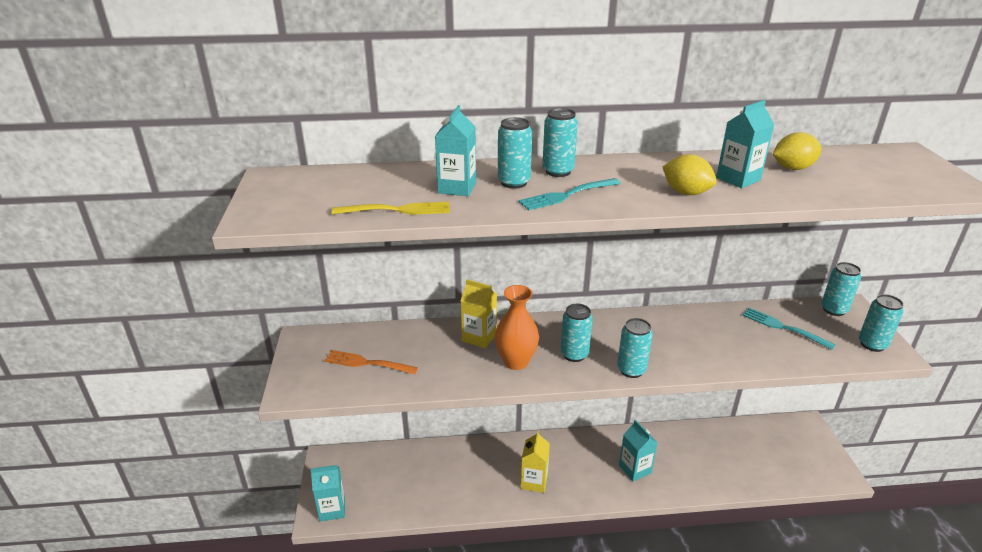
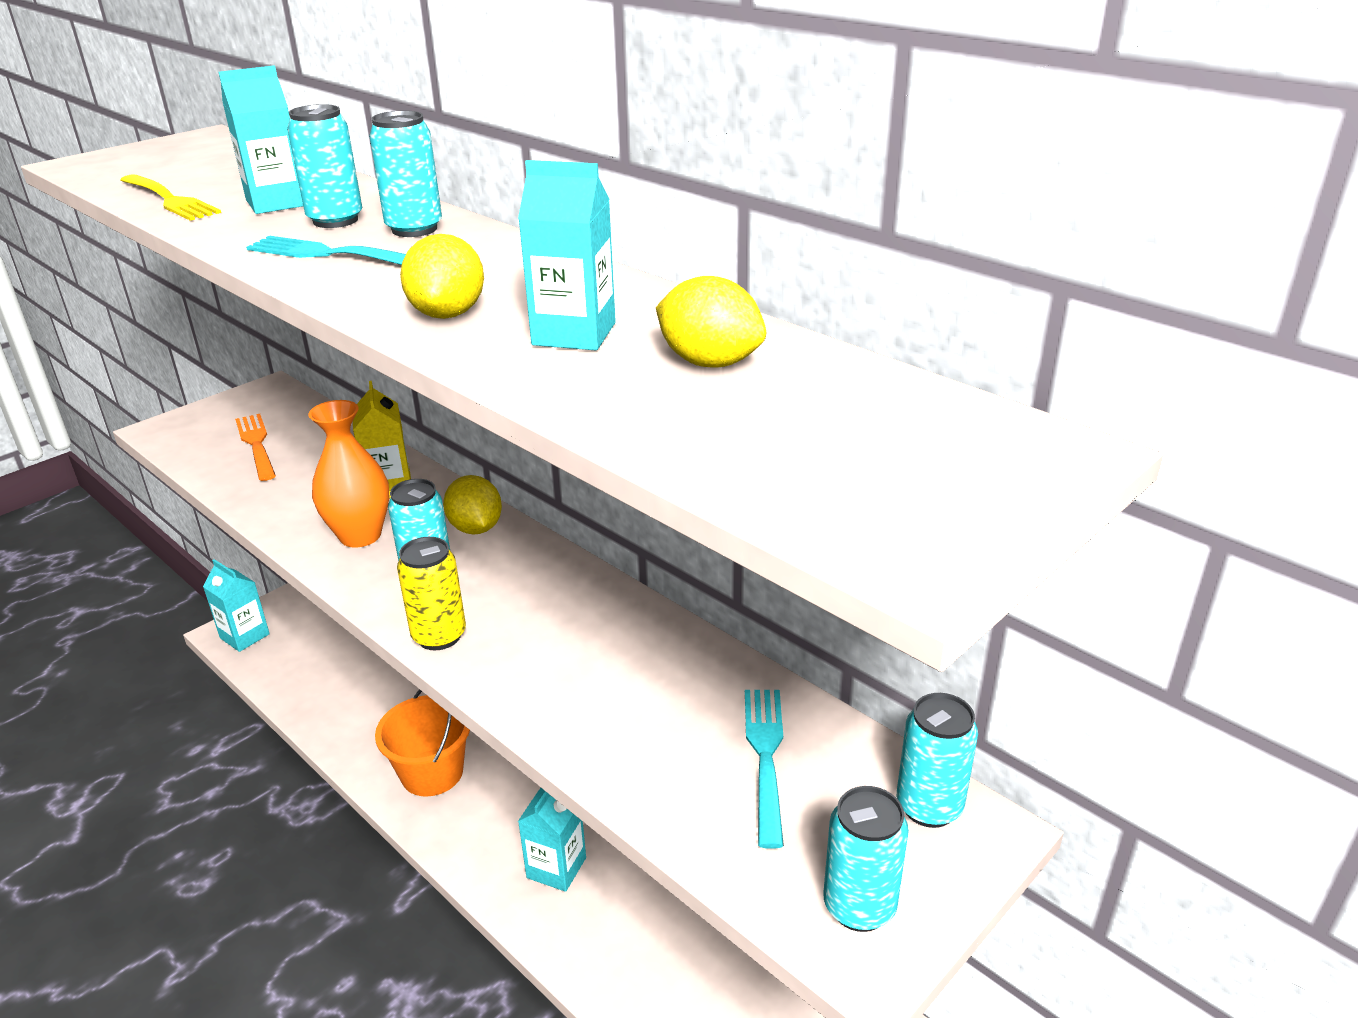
camera: 50 degrees right, 0 degrees up
(534, 481) = (432, 773): yellow carton -> orange bucket
(551, 327) = (476, 528): none -> yellow lemon
(631, 370) = (439, 636): turquoise can -> yellow can

